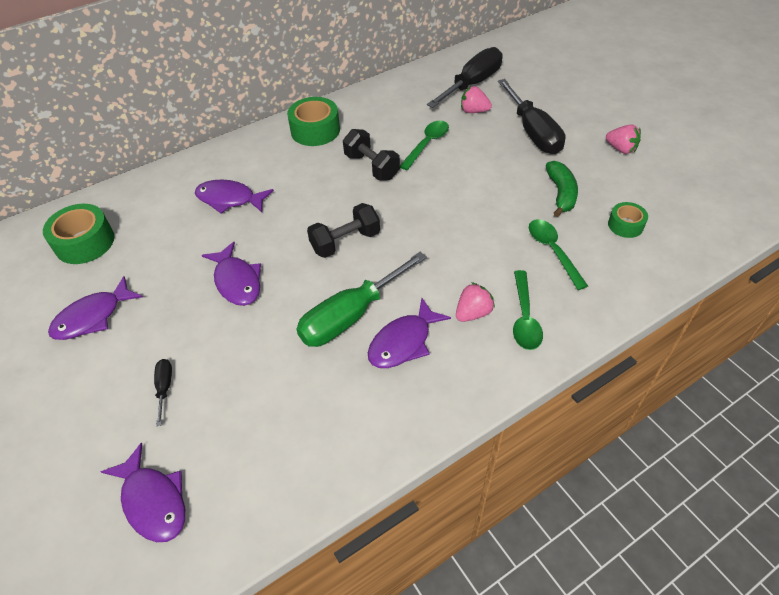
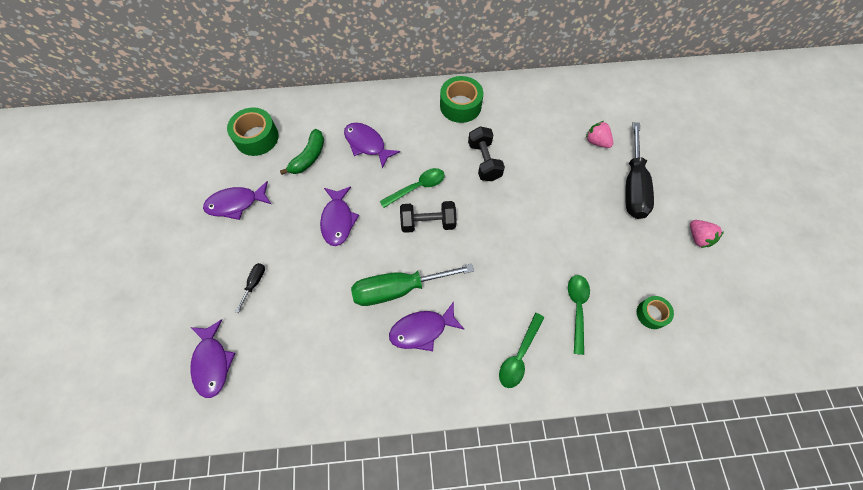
camera: 25 degrees right, 15 degrees up
(427, 144) = (539, 159): green spoon -> green spoon (417, 187)
(472, 84) = (612, 112): black screwdriver -> none
(473, 313) = (484, 331): pink strawberry -> none
(561, 194) = (618, 258): green banana -> green banana (309, 157)

